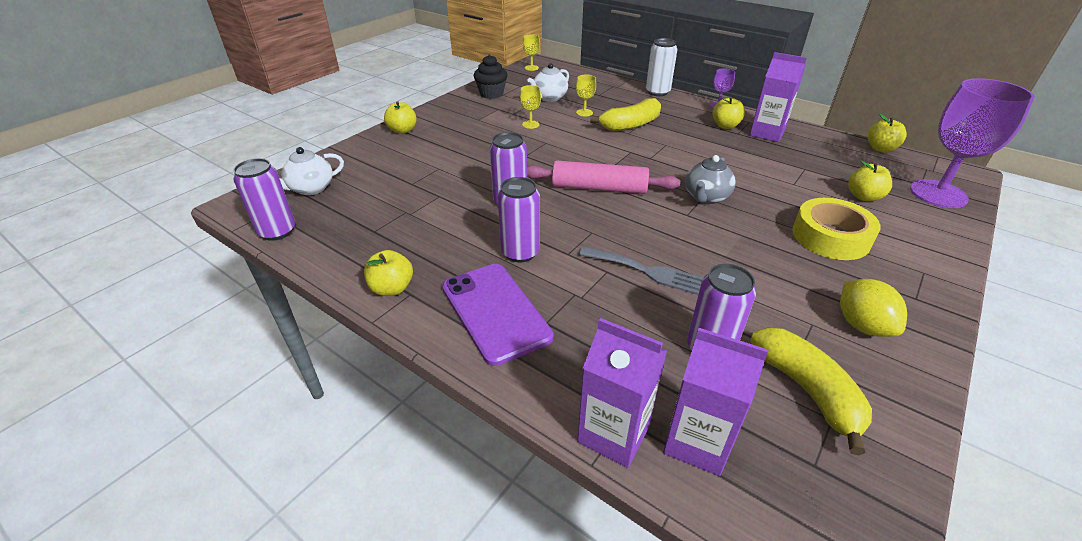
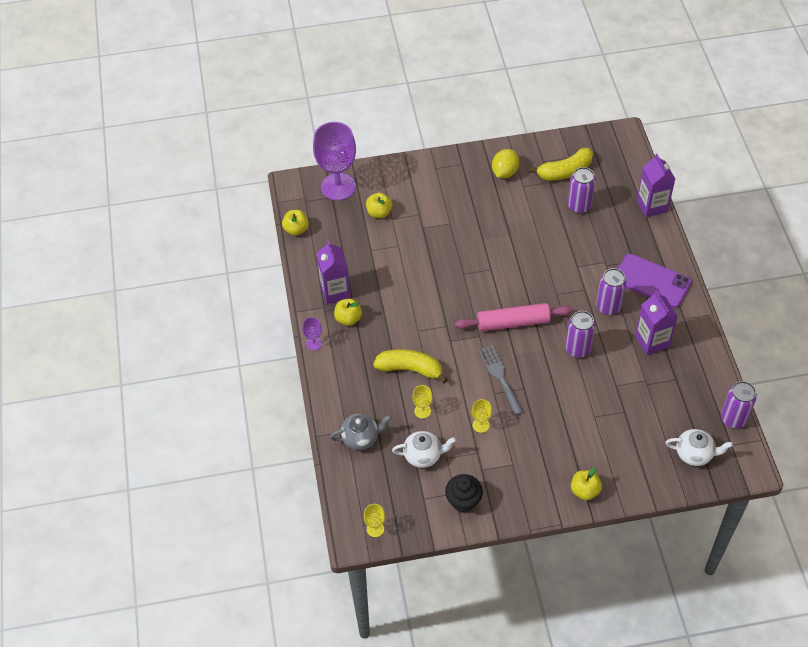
camera: 135 degrees left, 15 degrees up
(392, 288) = (691, 328): yellow apple -> none
(495, 312) = (651, 281): purple phone -> purple phone turned 75 degrees counterclockwise
(599, 188) = (513, 322): pink rolling pin -> pink rolling pin turned 60 degrees counterclockwise
(648, 272) = (558, 252): grey fork -> grey fork (500, 377)
(657, 92) = (328, 396): white can -> none
(697, 442) = (626, 185): purple carton -> purple carton (652, 341)
(706, 197) = (463, 272): grey teapot -> grey teapot (361, 438)
(807, 390) = (565, 171): yellow banana -> yellow banana turned 135 degrees counterclockwise
(830, 237) = (442, 208): yellow tape -> none

